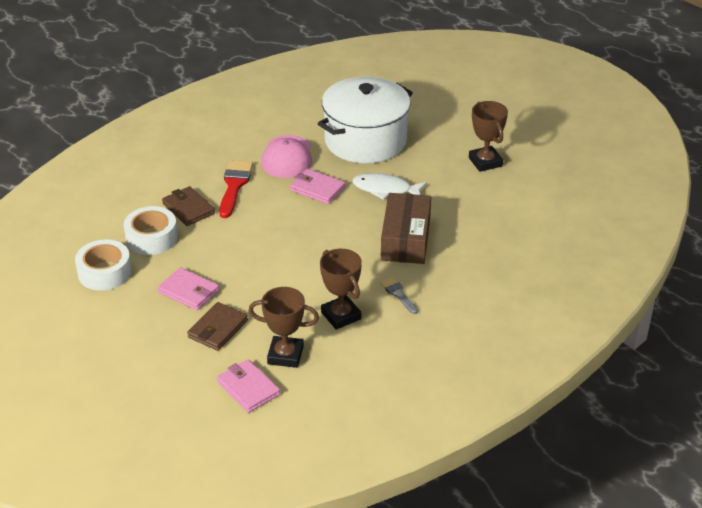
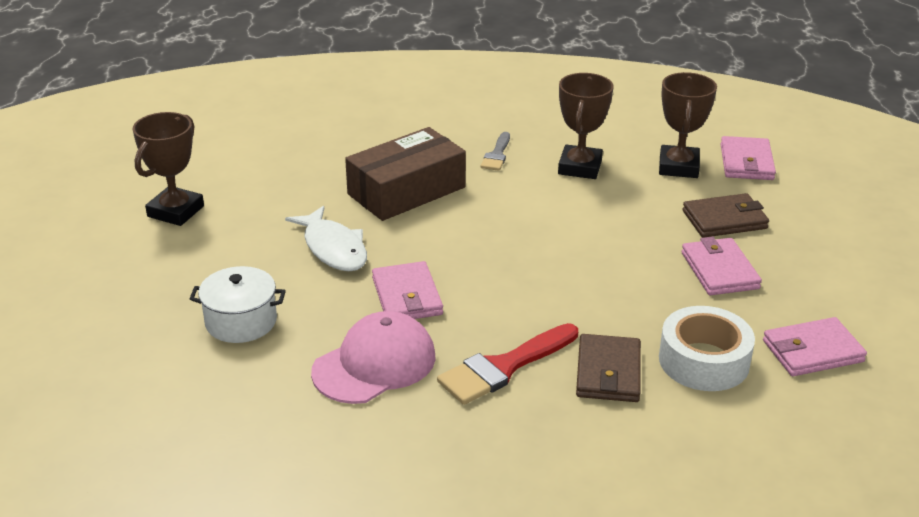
camera: 135 degrees left, 5 degrees down
(104, 272) = (812, 351): white tape -> pink wallet
(285, 355) = (678, 167): brown trophy -> brown trophy turned 45 degrees clockwise
(365, 140) = (241, 321): white pot -> white pot, size x0.47

